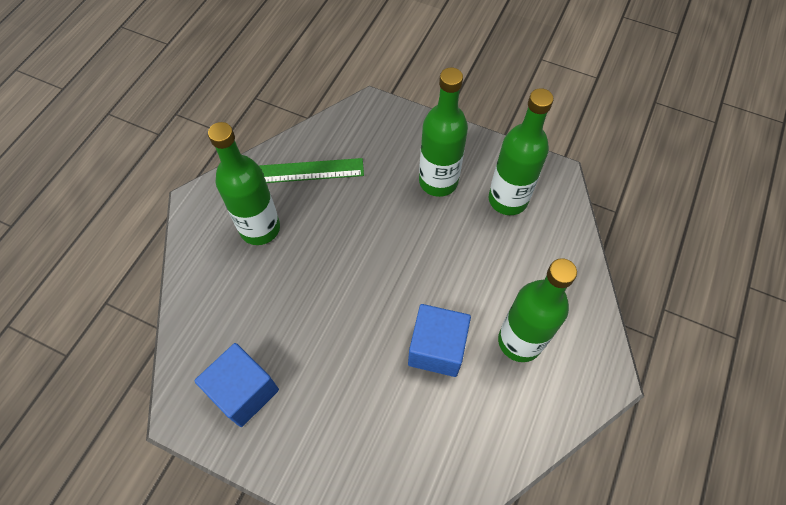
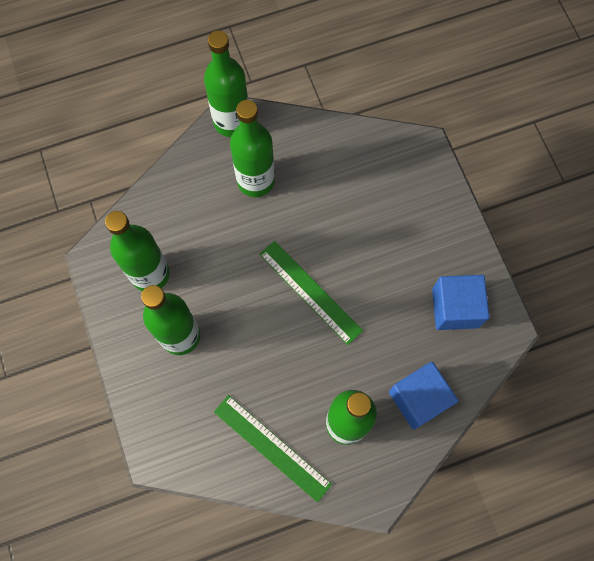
camera: 135 degrees left, 10 degrees up
(379, 293) = (310, 292): none -> green ruler
(437, 348) = (310, 223): blue cube -> blue cube (418, 399)
(601, 374) = (232, 122): none -> green bottle

